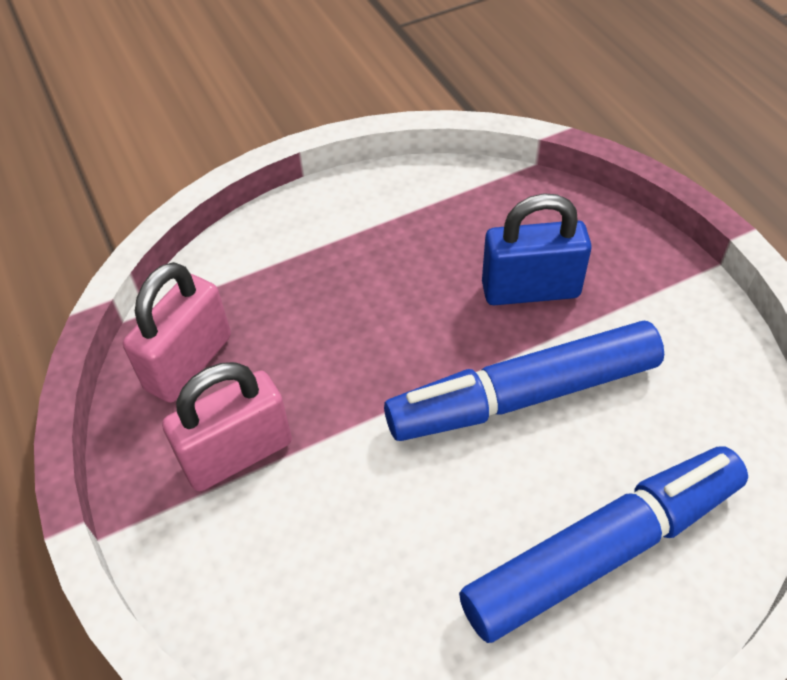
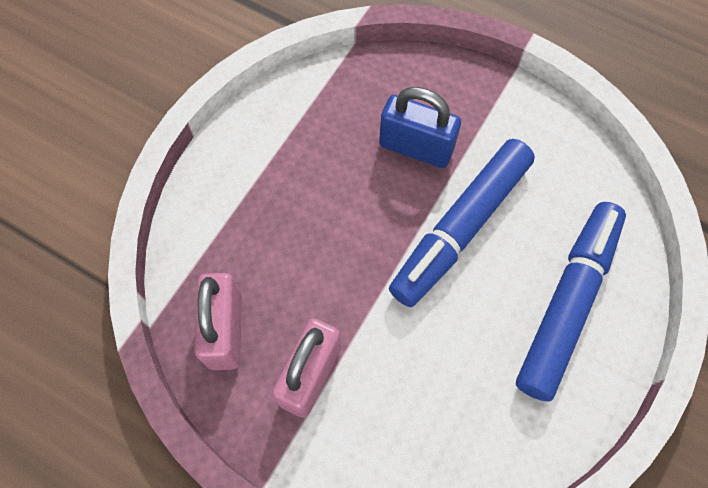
camera: 35 degrees left, 15 degrees up
(530, 290) = (416, 147): blue padlock -> blue padlock turned 60 degrees clockwise

